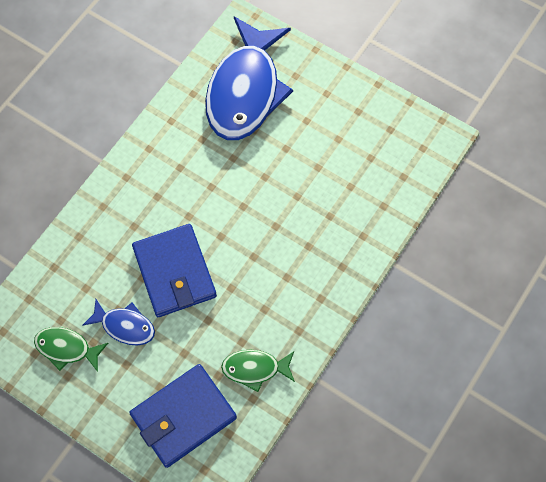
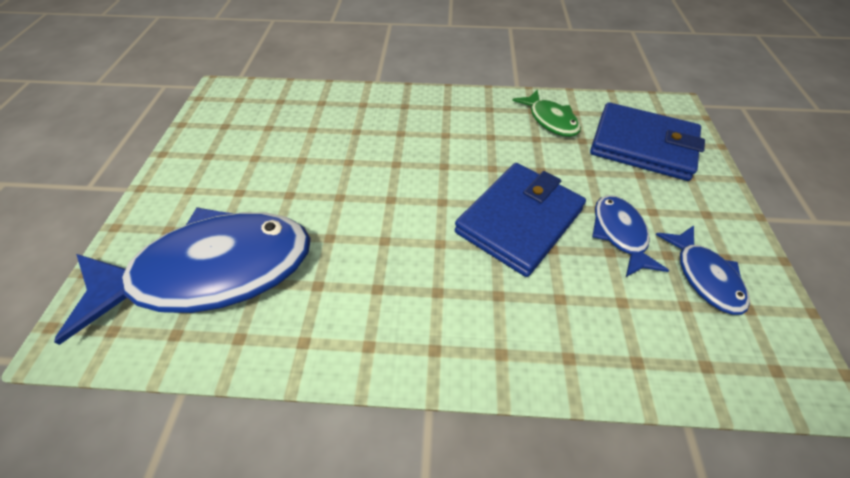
camera: 120 degrees left, 15 degrees down
(67, 348) = (704, 276): green fish -> blue fish

